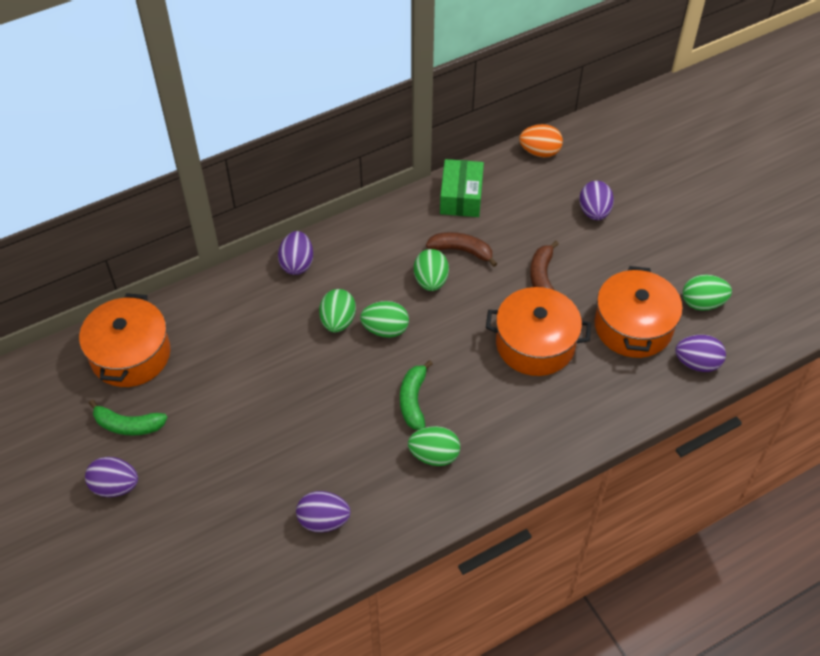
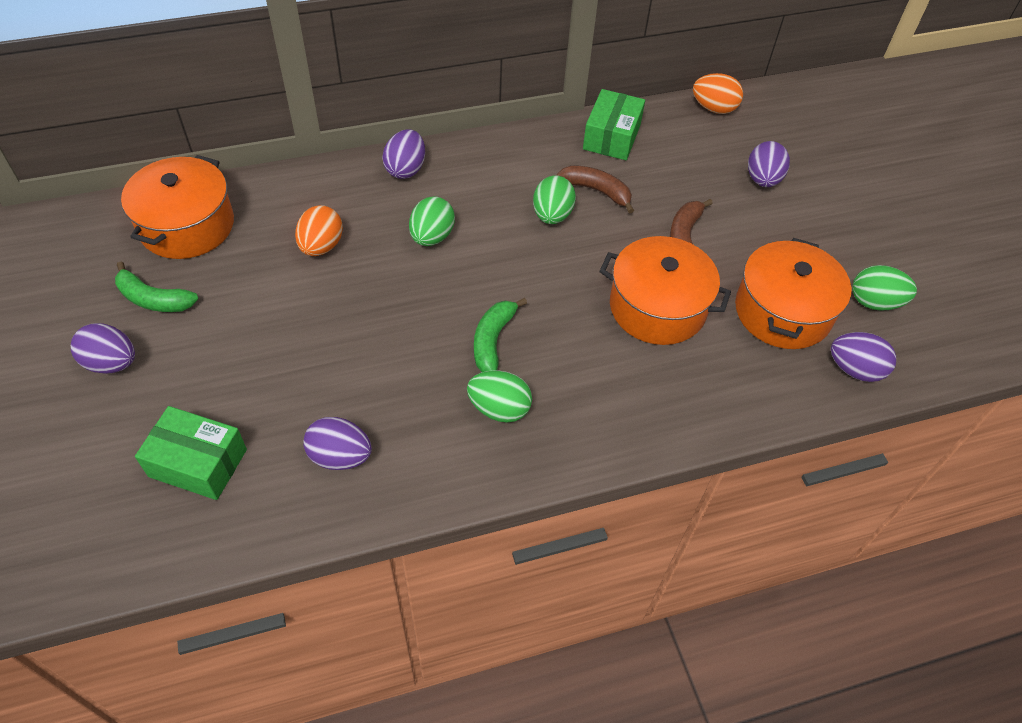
camera: 10 degrees right, 0 degrees up
(215, 550) = (198, 463): none -> green box
(249, 349) = (321, 246): none -> orange egg
(385, 329) = (483, 256): green egg -> none

